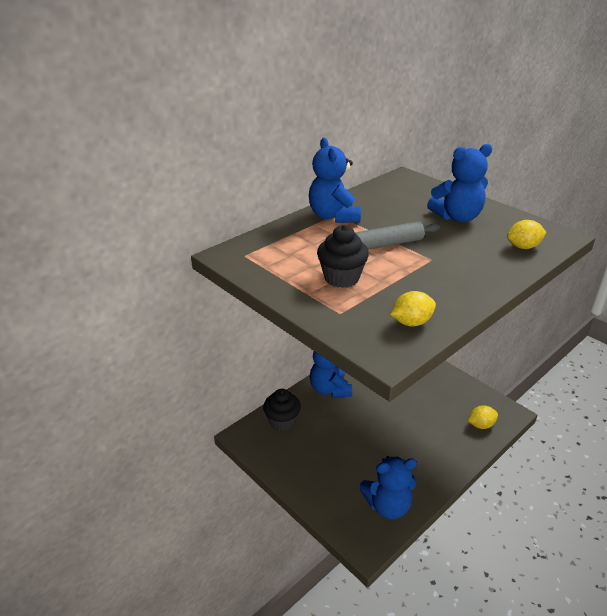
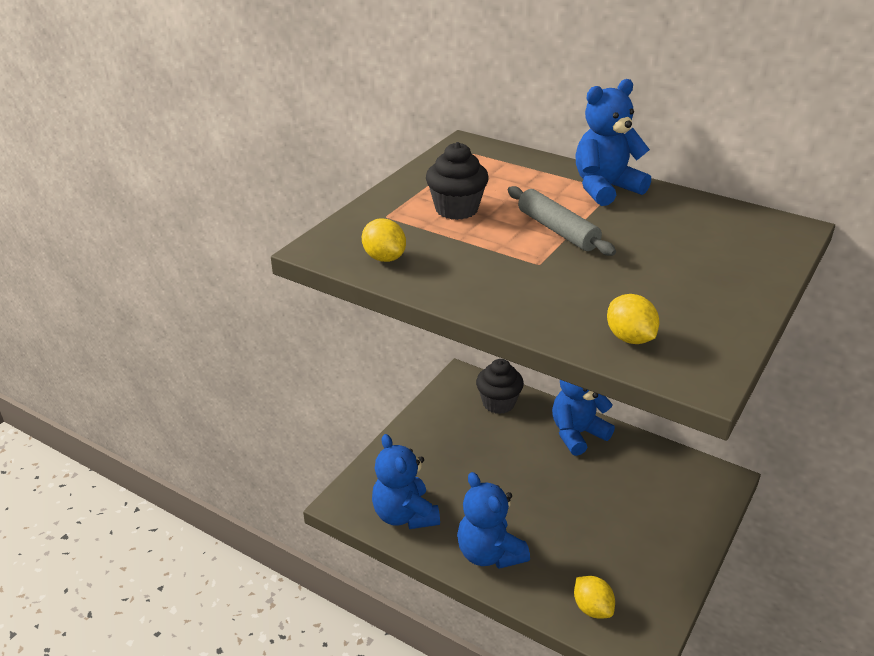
camera: 75 degrees right, 0 degrees up
(457, 217) = (684, 278): blue teddy bear -> blue teddy bear (489, 553)

